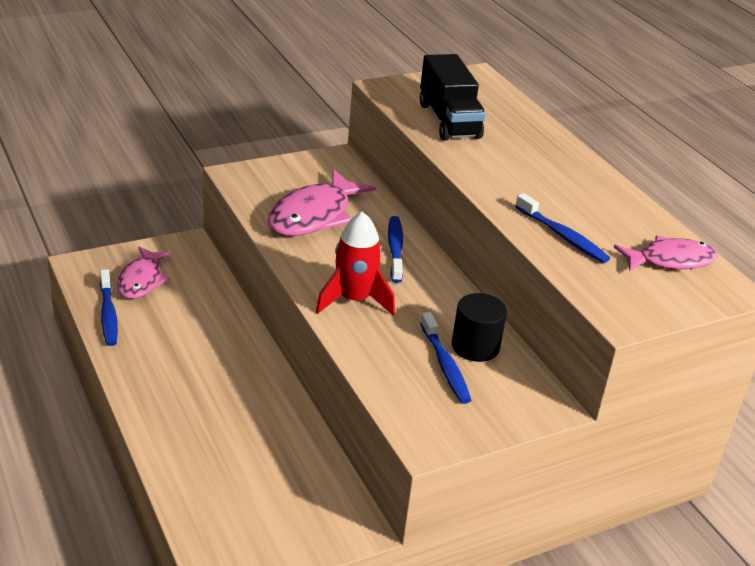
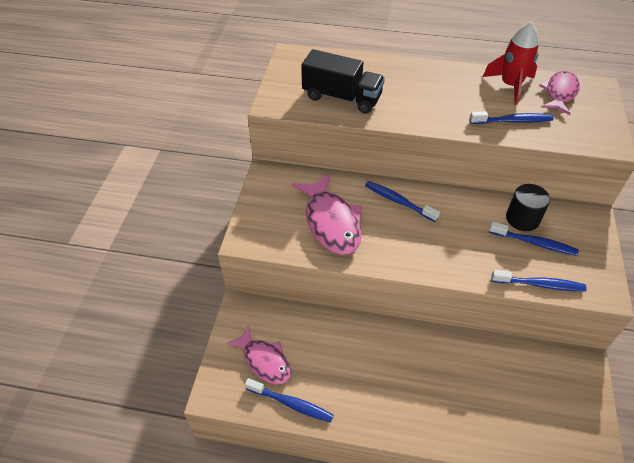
camera: 50 degrees left, 15 degrees up
(354, 300) = (443, 252): red rocket -> red rocket (510, 85)
(381, 384) = (540, 284): none -> blue toothbrush

